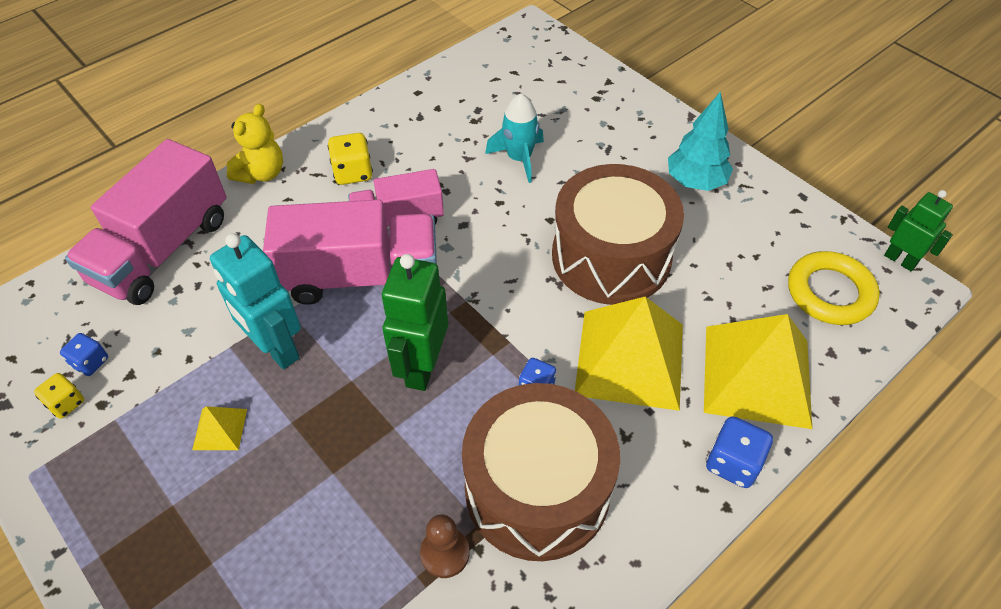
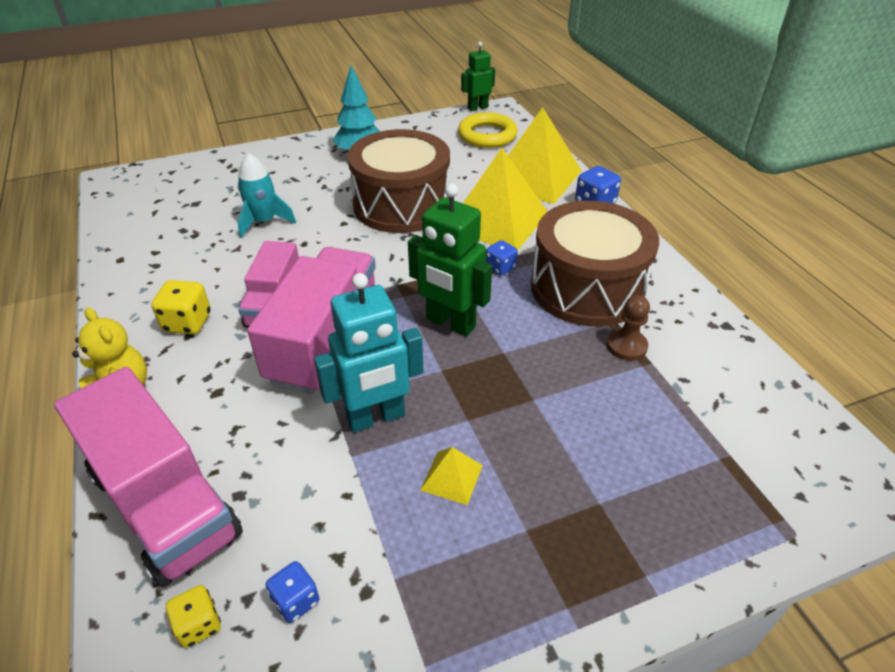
camera: 70 degrees left, 10 degrees down
(66, 403) = (345, 634): yellow dice -> yellow dice (199, 625)

